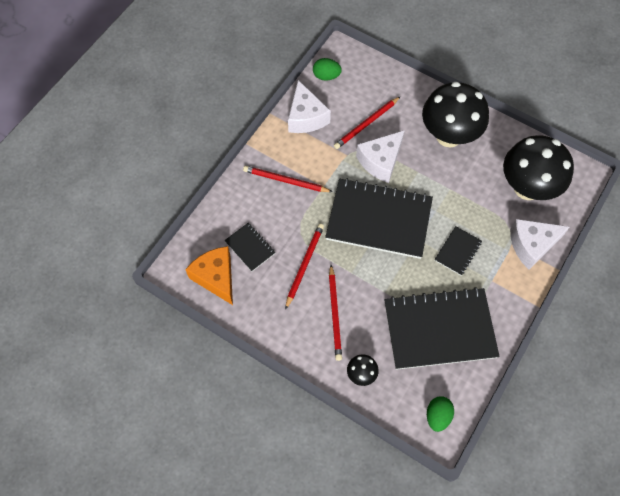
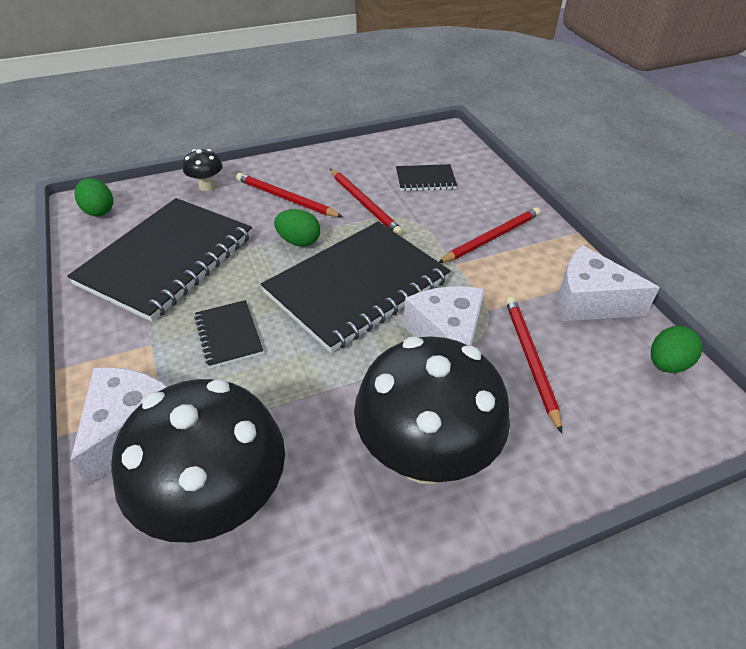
camera: 125 degrees right, 20 degrees down
(216, 277) = (413, 150): orange cheese -> none
(368, 274) = (299, 241): none -> green egg

